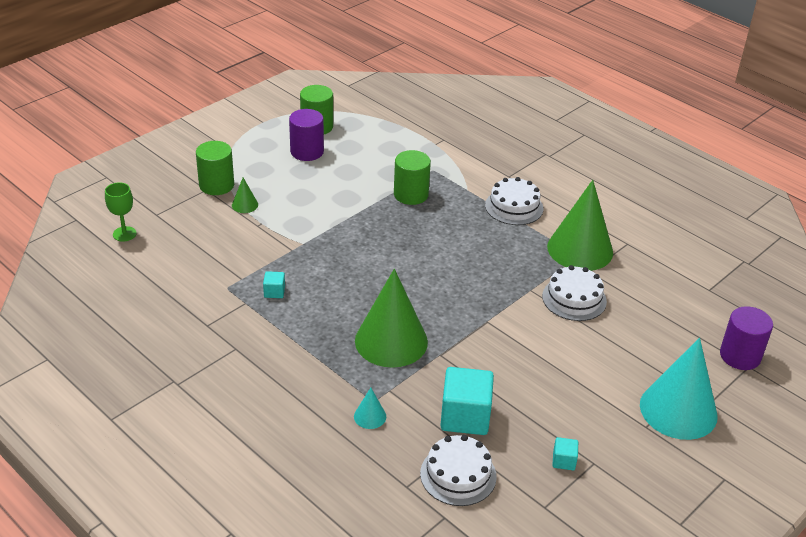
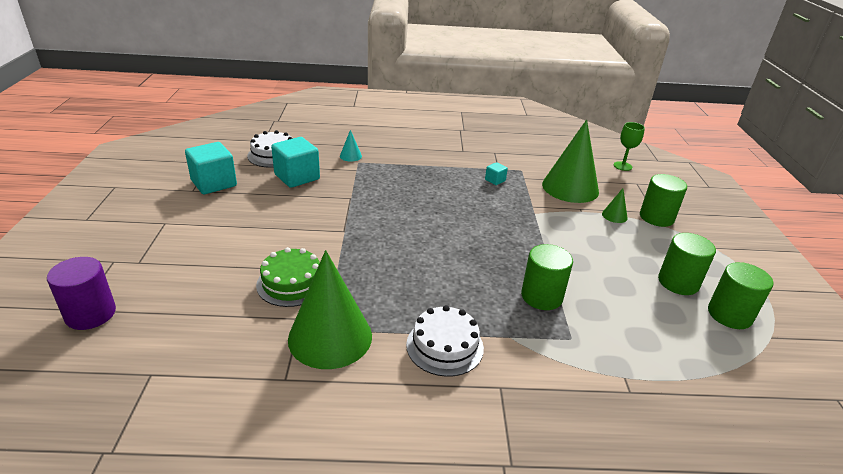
camera: 135 degrees right, 5 degrees down
(307, 152) = (678, 282): purple cylinder -> green cylinder
(391, 341) = (390, 190): green cone -> green cone (570, 187)
(563, 461) = (214, 183): turquoise cube -> turquoise cube, size x2.16
(574, 299) = (292, 283): white cake -> green cake
(678, 410) = (141, 243): turquoise cone -> none

